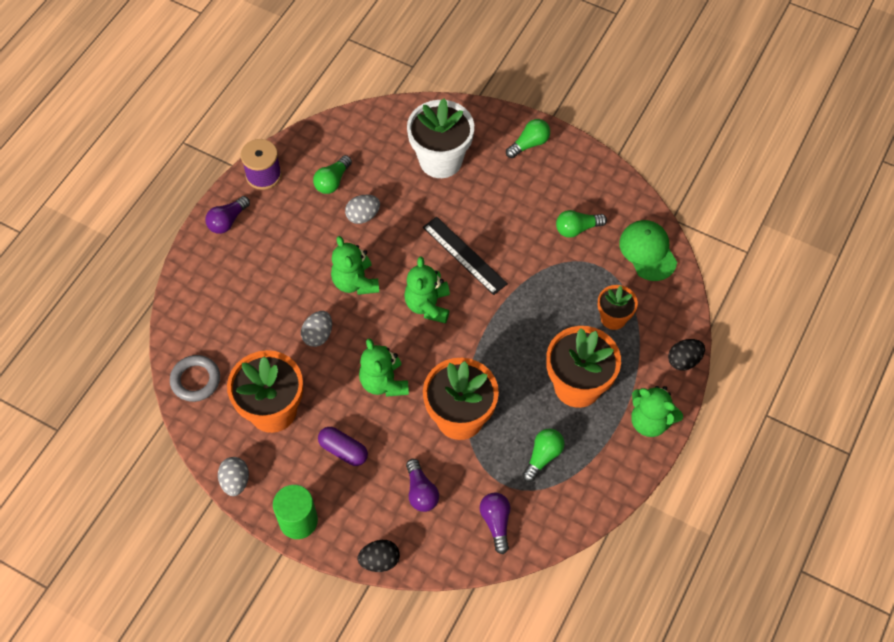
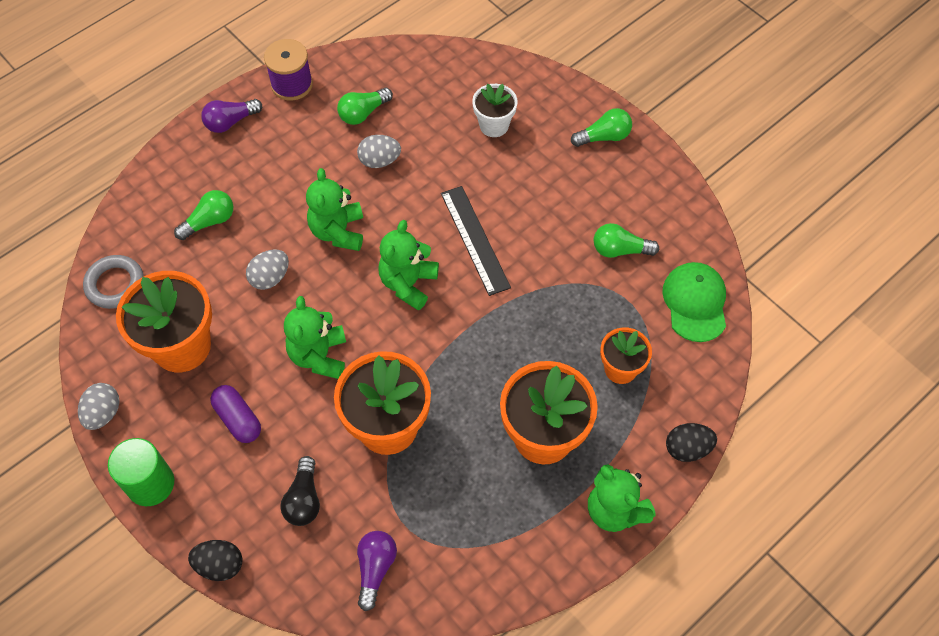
camera: 20 degrees right, 0 degrees up
(421, 492) = (304, 499): purple light bulb -> black light bulb
(440, 160) = (494, 125): white flower pot -> white flower pot, size x0.56
(543, 457) = (465, 508): green light bulb -> green light bulb (209, 221)

